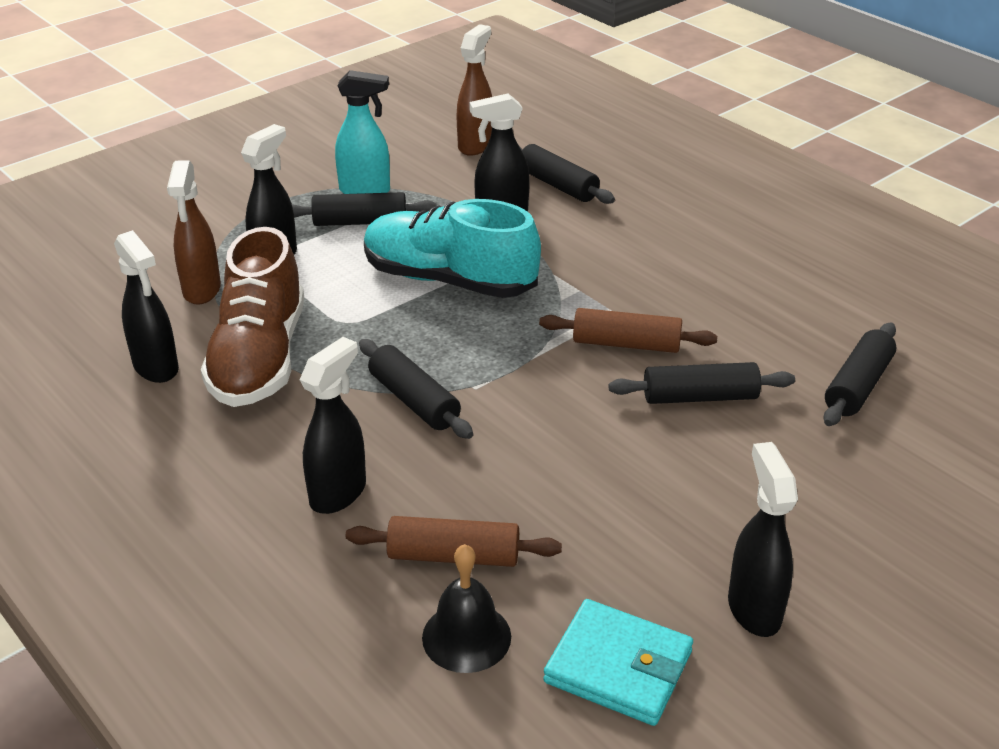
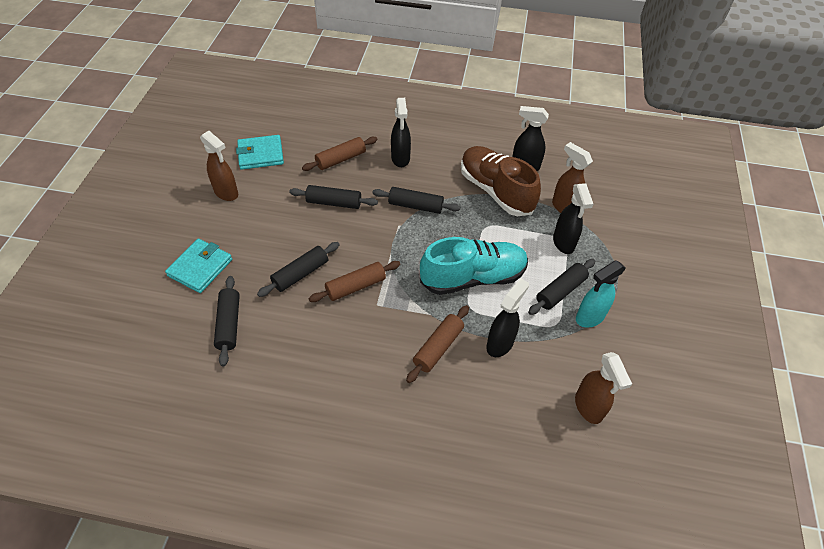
camera: 140 degrees right, 15 degrees up
(466, 637) = (314, 140): black bell -> none
(557, 185) = (499, 397): black rolling pin -> black rolling pin (334, 203)
(579, 243) = (438, 347): none -> brown rolling pin
(753, 609) = (226, 193): black spray bottle -> brown spray bottle
(874, 486) = (200, 267): none -> turquoise wallet

